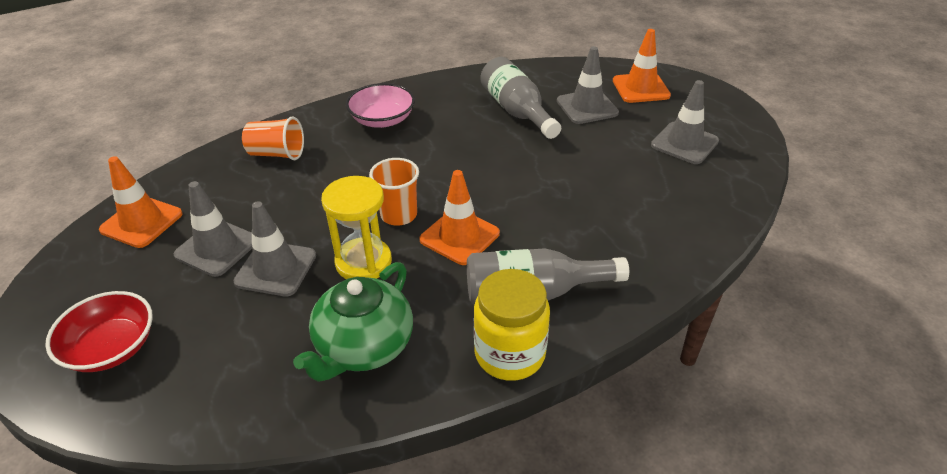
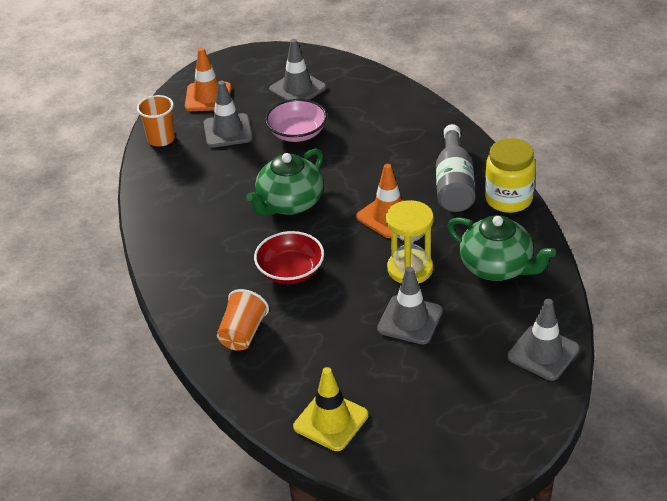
camera: 80 degrees left, 0 degrees up
(111, 347) = (487, 409): red bowl -> red bowl (290, 271)
(141, 222) = (331, 421): orange traffic cone -> yellow traffic cone
(217, 248) = (378, 361): grey traffic cone -> grey traffic cone (543, 353)
(382, 120) = (205, 260): pink bowl -> pink bowl (297, 133)
(399, 215) = (355, 249): orange cup -> orange cup (161, 139)
(473, 160) = (289, 203): none -> green teapot
(517, 111) = (220, 172): grey bottle -> none

